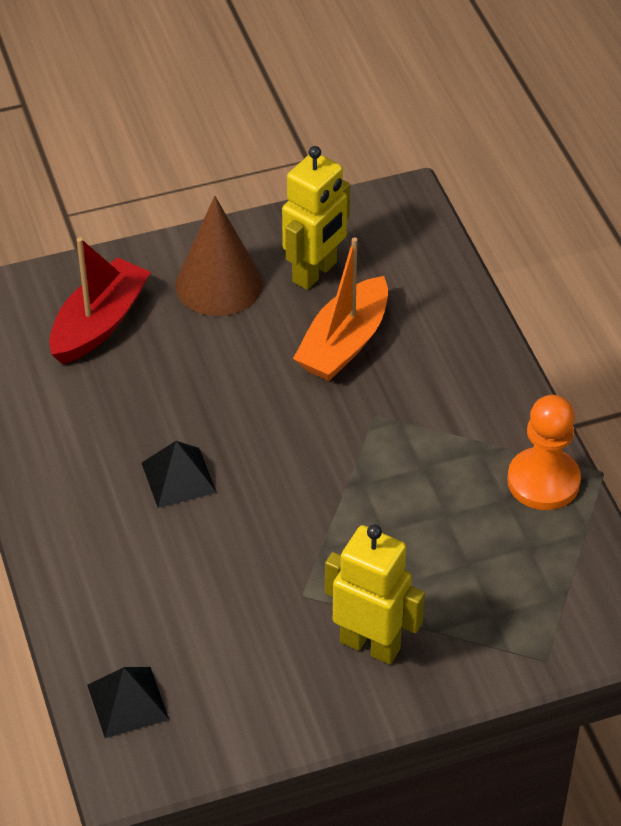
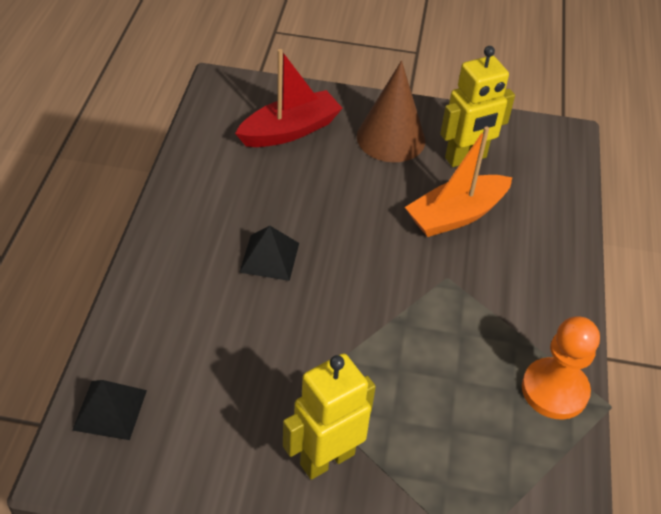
camera: 25 degrees right, 0 degrees up
(370, 645) = (327, 459): yellow robot -> yellow robot turned 90 degrees counterclockwise

